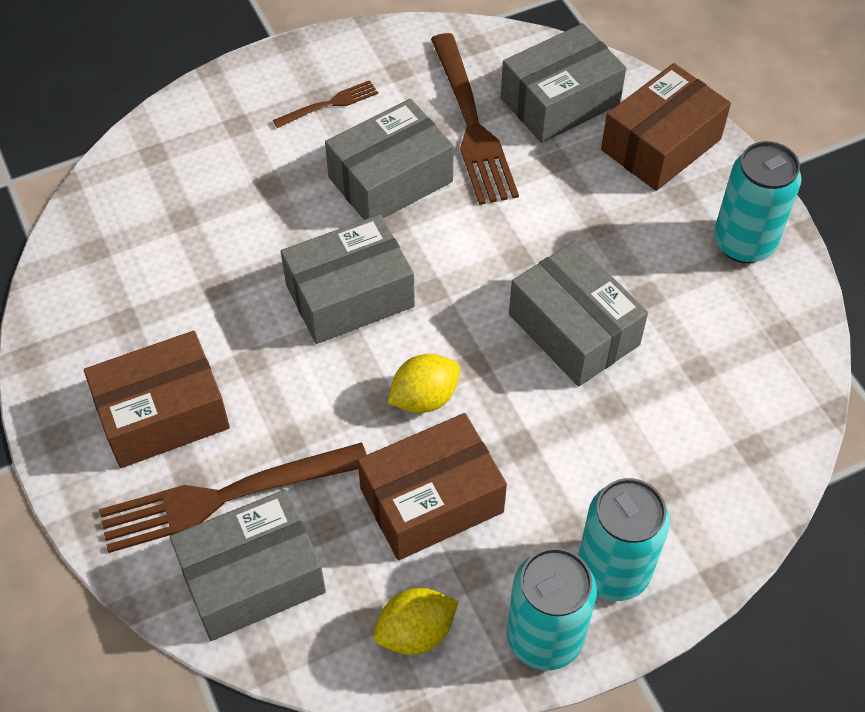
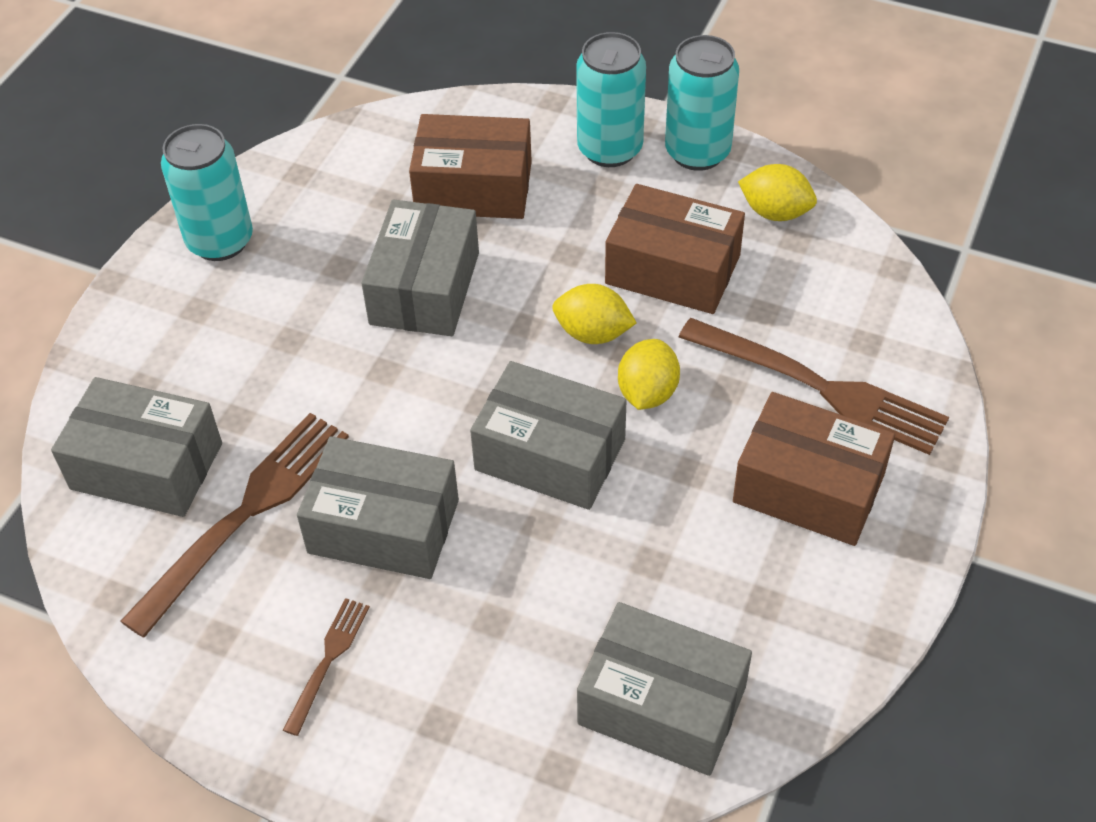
camera: 130 degrees left, 5 degrees down
(252, 577) = (853, 322): grey box -> grey box (662, 705)
(330, 104) = (328, 660): brown fork -> brown fork turned 90 degrees clockwise
(337, 388) = (647, 393): none -> yellow lemon
(660, 144) = (143, 357): brown box -> brown box (473, 188)

